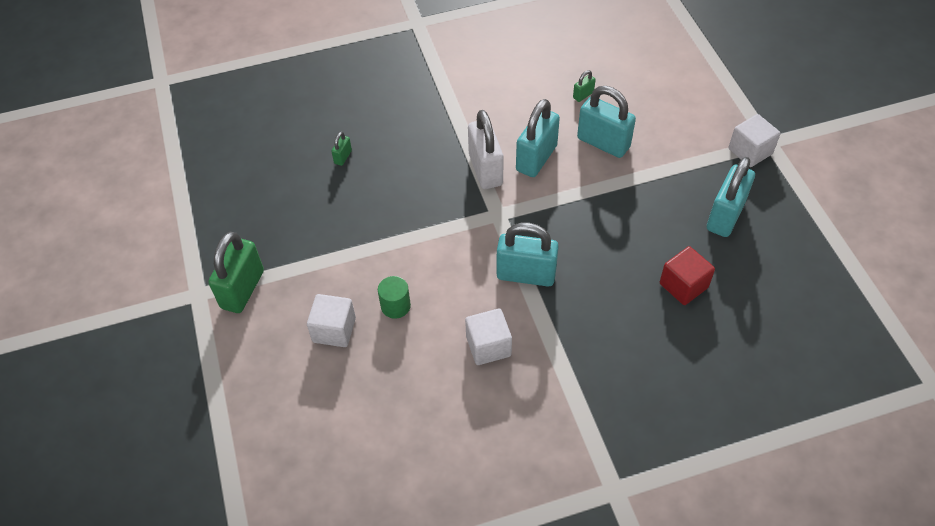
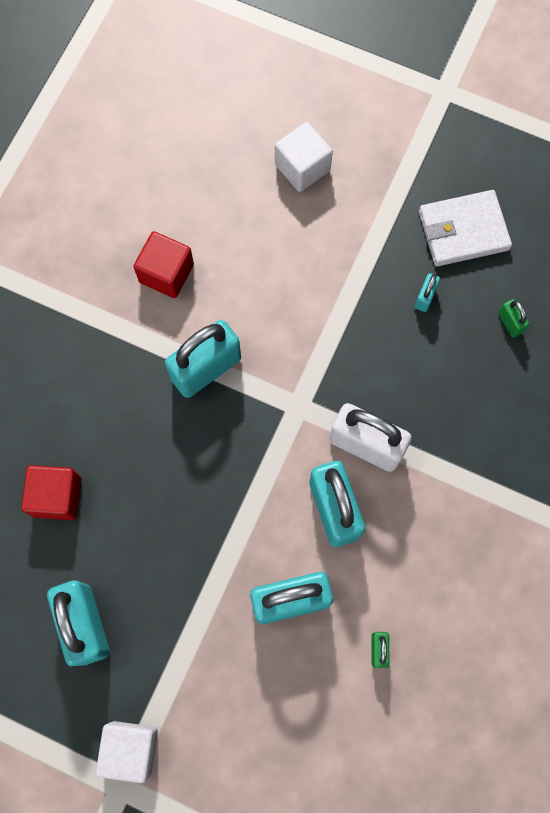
camera: 130 degrees right, 20 degrees up
(242, 289) = (416, 127): green padlock -> none
(301, 215) = (463, 230): none -> white wallet
(366, 204) = (425, 297): none -> turquoise padlock
(395, 306) = (280, 233): green cylinder -> none
(488, 346) = (166, 273): white cube -> red cube

